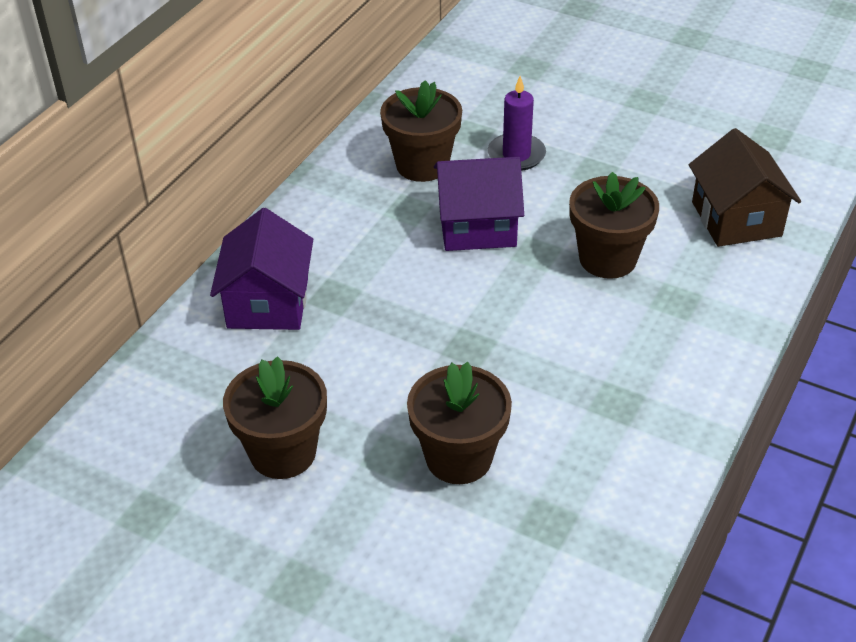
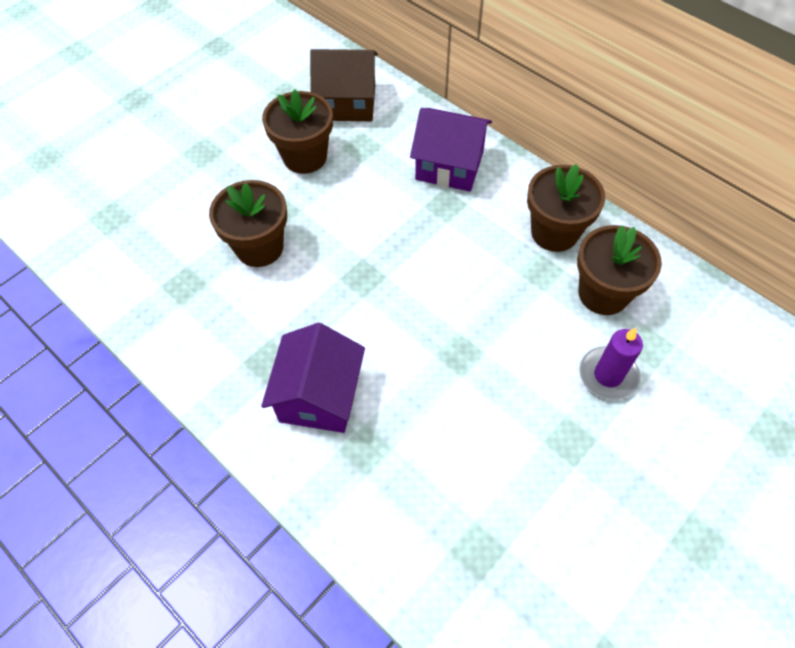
camera: 105 degrees right, 15 degrees up
(477, 226) = (506, 316): purple house -> purple house (319, 396)
(607, 259) = (435, 409): brown flower pot -> brown flower pot (554, 232)
(736, 219) = (464, 556): brown house -> brown house (347, 103)

